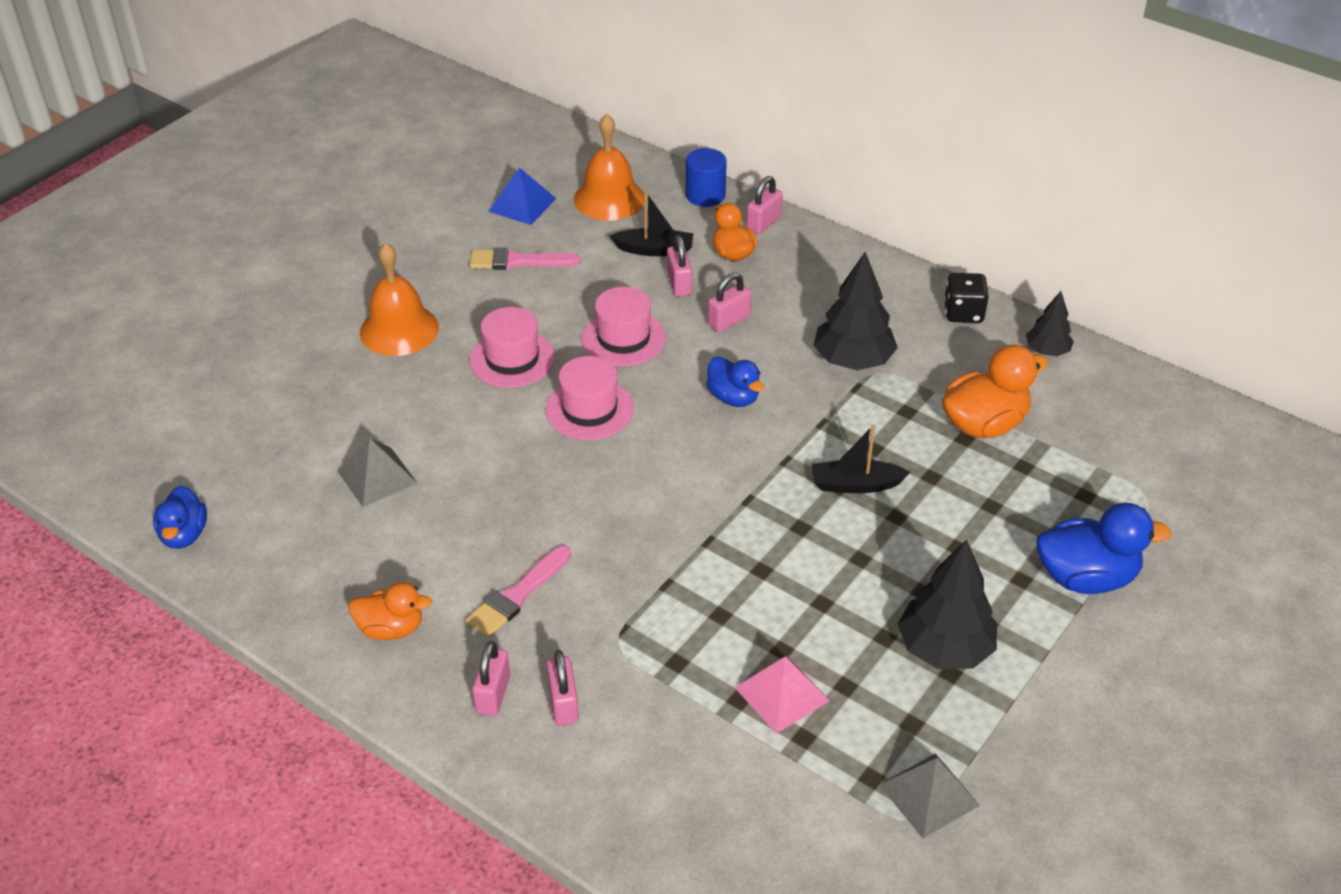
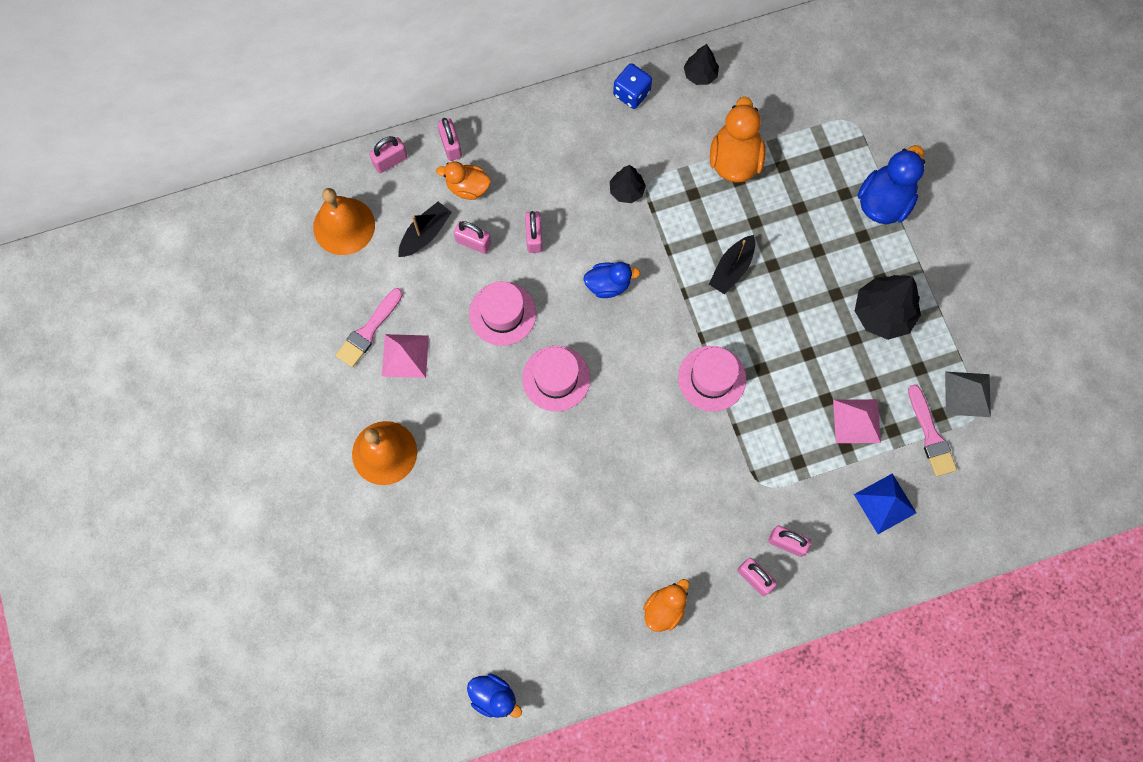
camera: 55 degrees left, 30 degrees up
(376, 476) = (524, 547): grey pyramid -> none
(512, 359) = (471, 396): pink hat -> pink hat (711, 378)
(514, 296) = (405, 356): none -> pink pyramid
(517, 595) = (687, 520): pink brush -> pink brush (931, 435)
(522, 204) = (304, 288): blue pyramid -> blue pyramid (885, 503)
(705, 195) = (390, 161): blue cylinder -> pink padlock
(853, 361) = (626, 191): black tree -> black tree, size x0.57
(963, 313) = (631, 93): black dice -> blue dice

